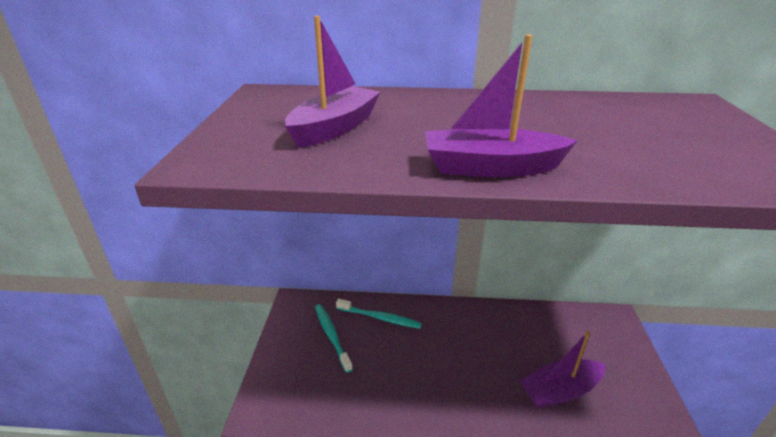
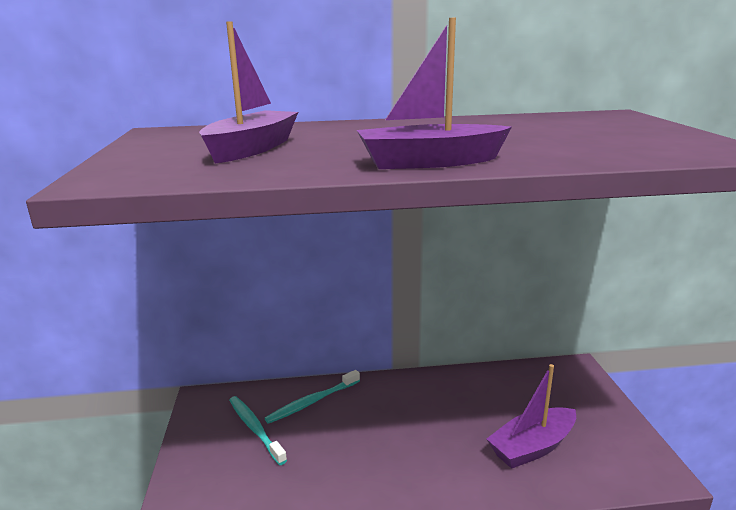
camera: 10 degrees left, 10 degrees down
(380, 318) = (312, 402): turquoise toothbrush -> turquoise toothbrush turned 135 degrees clockwise

